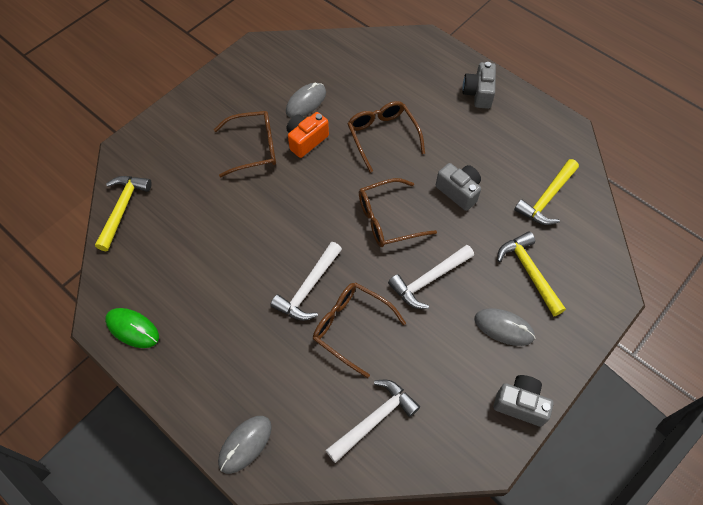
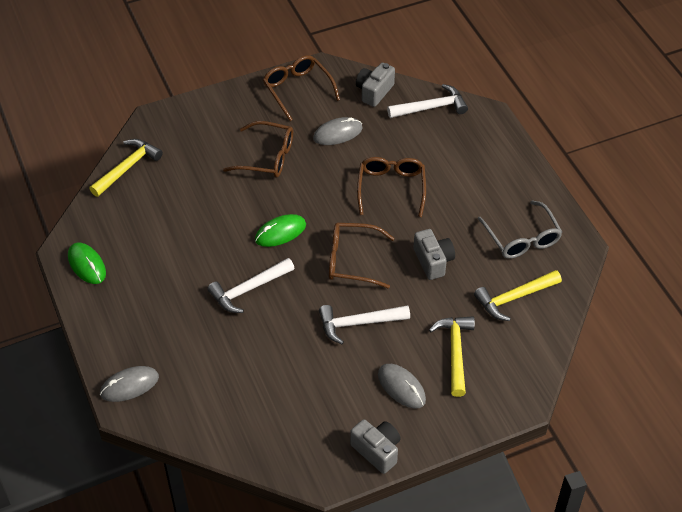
camera: 25 degrees right, 10 degrees down
(306, 140) = (318, 167): orange camera -> none
(307, 218) = (280, 232): none -> green mouse
(351, 327) = (267, 334): brown glasses -> brown glasses (297, 89)
(374, 419) = (244, 411): white hammer -> white hammer (431, 107)
(478, 93) = (509, 182): grey camera -> grey camera (374, 92)
(520, 140) = (522, 238): none -> grey glasses

